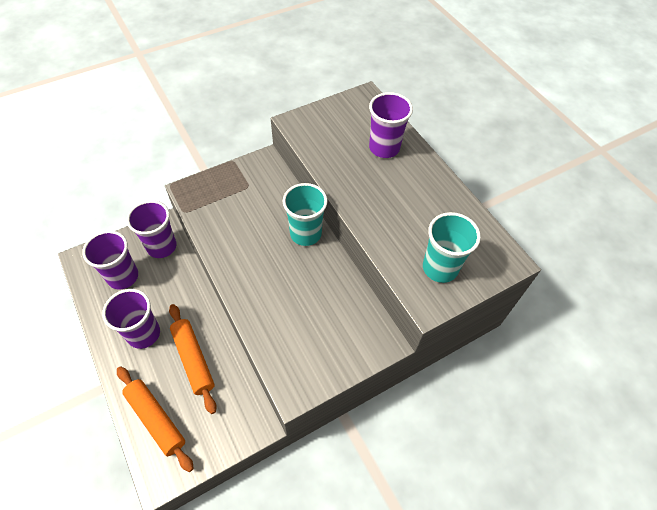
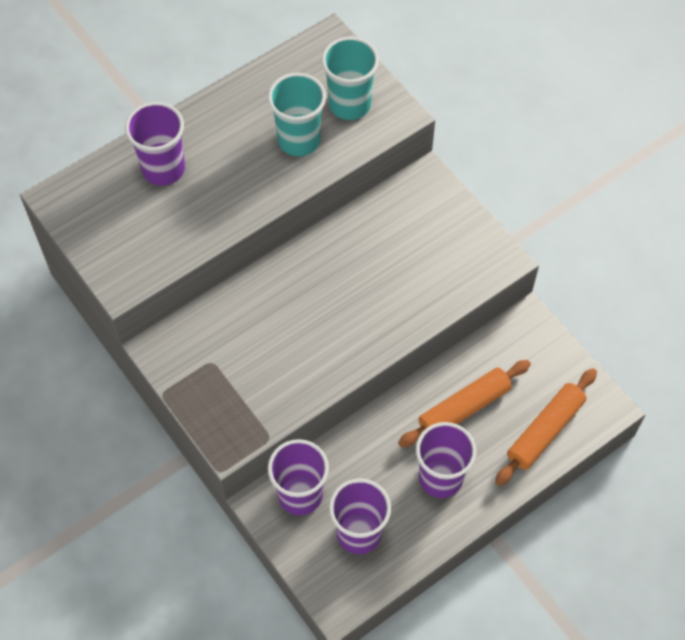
camera: 95 degrees left, 5 degrees up
(305, 233) = (286, 277): turquoise cup -> turquoise cup (299, 140)

